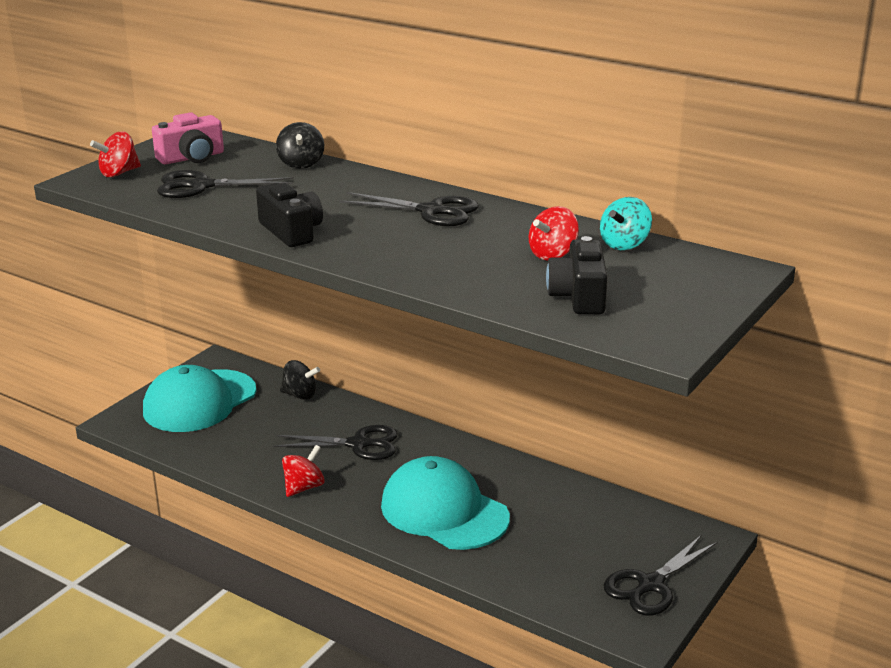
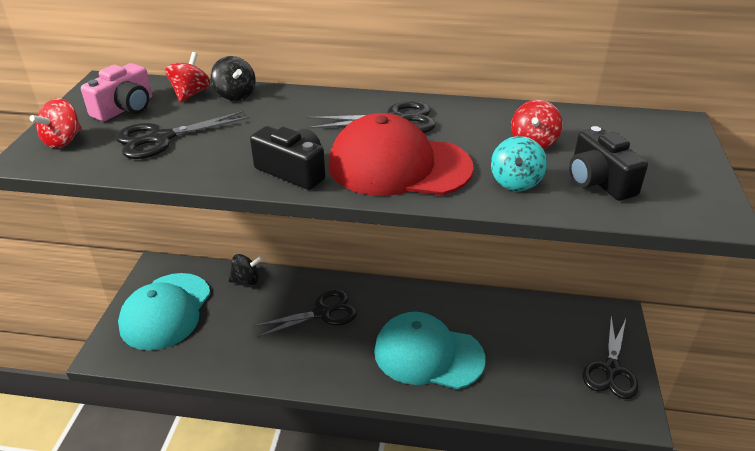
camera: 25 degrees left, 10 degrees up
(304, 487) = (307, 369): red spinning top -> red spinning top (190, 94)
(393, 246) = (399, 166): none -> red cap
(624, 244) = (573, 119): turquoise spinning top -> turquoise spinning top (515, 182)

